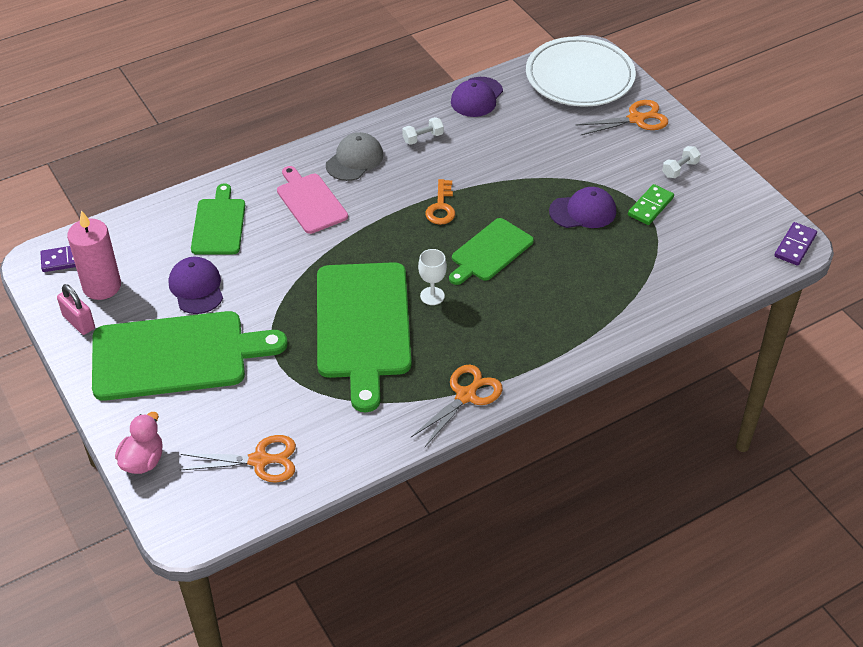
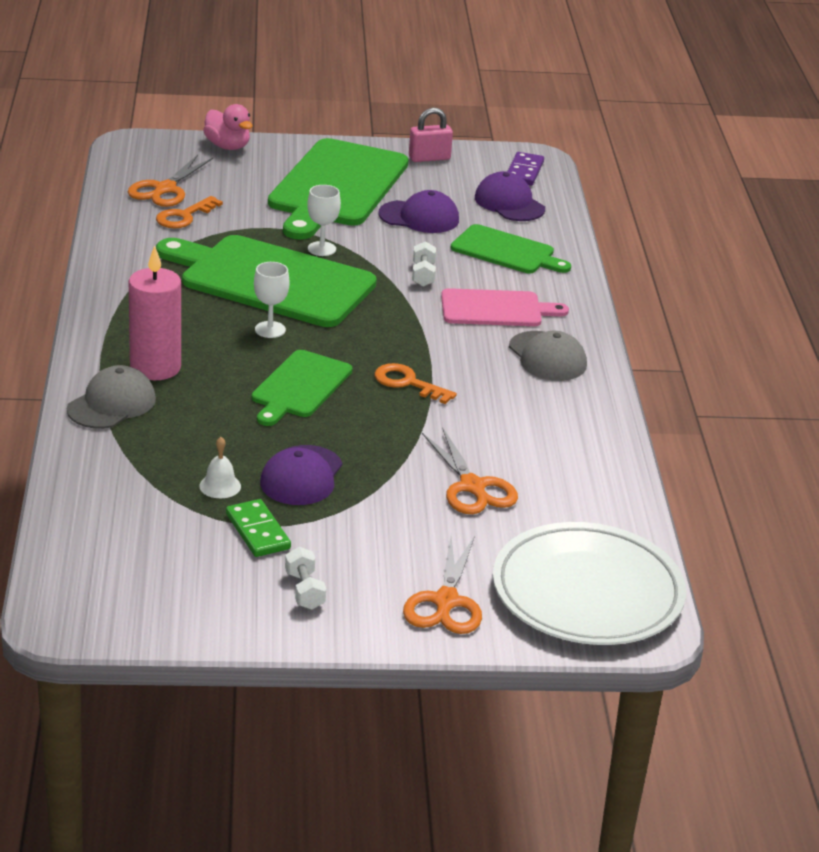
camera: 115 degrees right, 15 degrees down
(102, 286) = (469, 177): pink candle -> pink candle (155, 367)
(291, 319) = (321, 249): none -> white goblet
(299, 423) = (184, 216): none -> orange key
(423, 138) = (551, 415): white dumbbell -> white dumbbell (423, 275)
(466, 396) = (113, 301): orange scissors -> orange scissors (472, 486)
(476, 97) = (606, 485): purple cap -> purple cap (509, 203)
(490, 252) = (300, 387): green cutting board -> green cutting board turned 135 degrees counterclockwise
(591, 328) = (111, 404): none -> grey cap
(625, 239) = (220, 486): none -> white bell
(795, 246) = (61, 616): purple domino -> none

